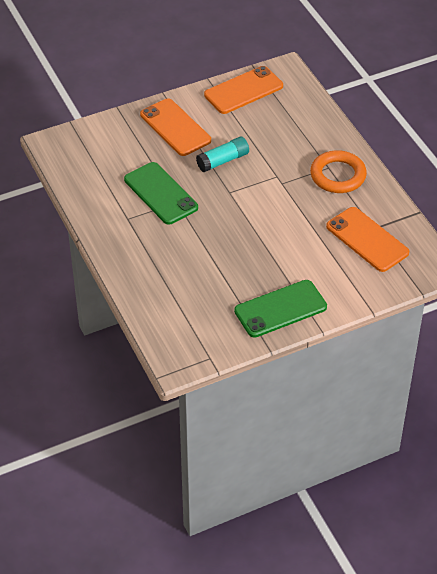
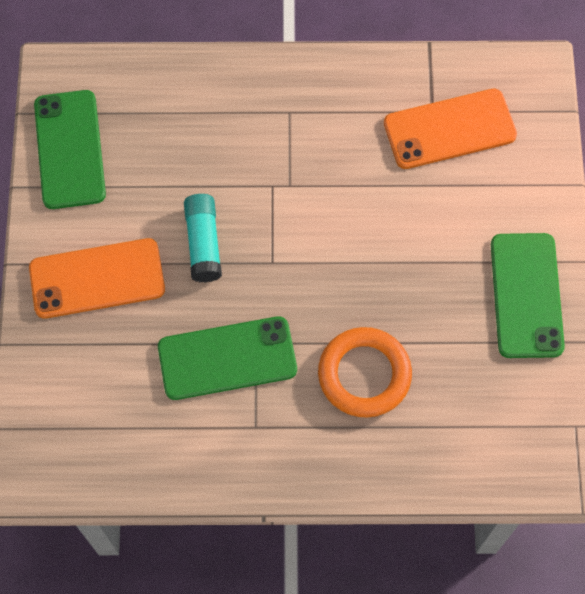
camera: 65 degrees left, 20 degrees up
(243, 90) = (70, 149): orange phone -> green phone
(338, 175) = (311, 108): orange ring -> orange ring (364, 374)

